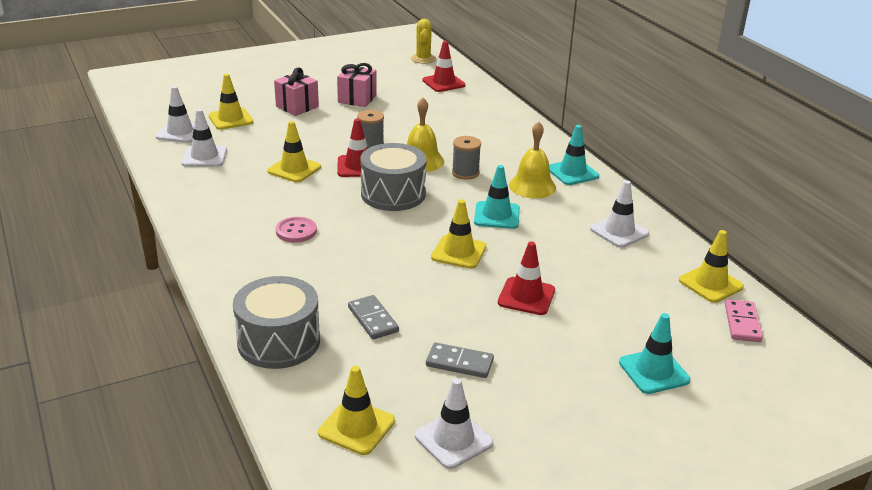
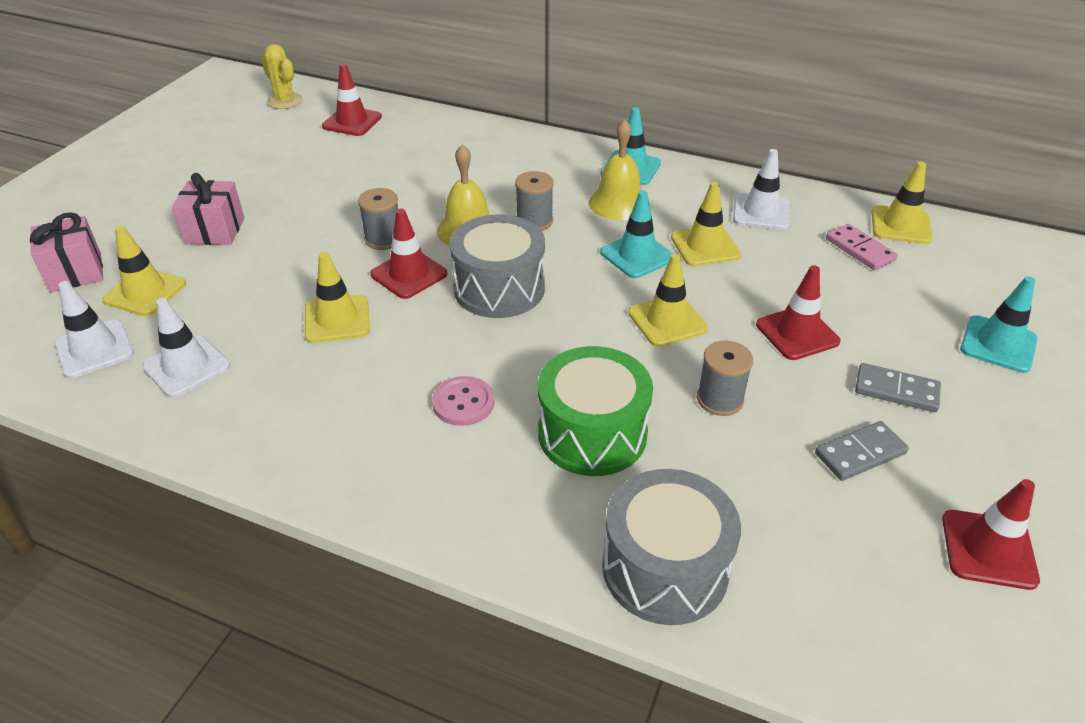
camera: 40 degrees left, 10 degrees up
(334, 275) = (592, 433): none -> green drum
(356, 427) = (898, 613): yellow traffic cone -> yellow traffic cone (705, 246)
(357, 99) = (279, 186): pink gift -> pink gift (76, 272)
(373, 319) = (712, 462): grey domino -> grey domino (896, 390)
(425, 299) = (720, 399): none -> grey spool
(453, 439) = (988, 549): white traffic cone -> red traffic cone
(742, 323) = (975, 251): pink domino -> pink domino (860, 250)

